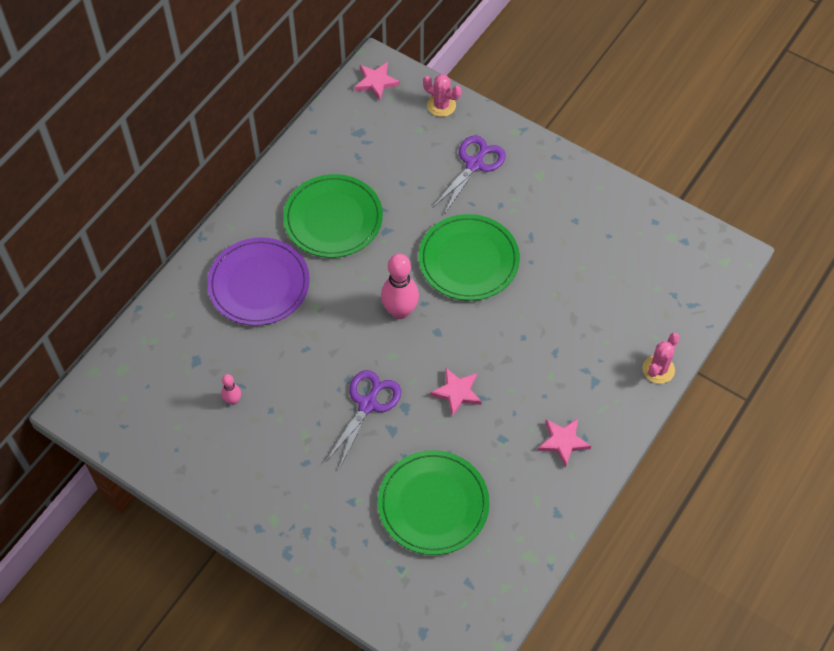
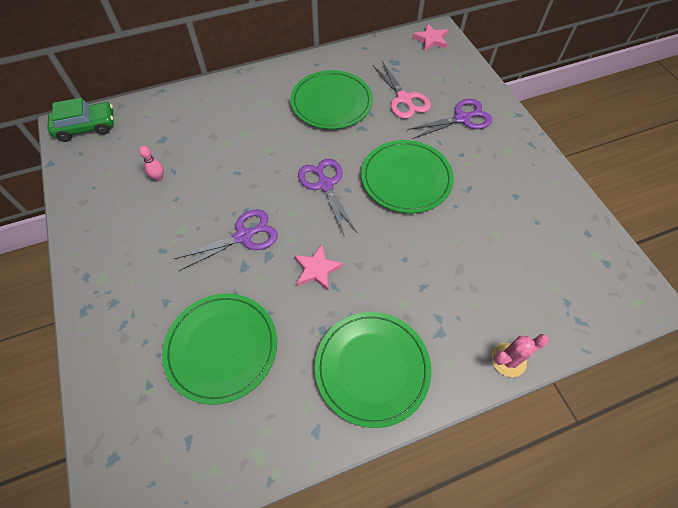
camera: 35 degrees right, 0 degrees up
(99, 396) = (86, 127): none -> green car
(259, 284) = (246, 115): purple plate -> none
(400, 311) = (325, 185): pink bowling pin -> purple scissors
(402, 173) = (404, 99): none -> pink scissors
(441, 105) = (466, 72): pink cactus -> none
(563, 442) = (372, 368): pink star -> green plate

